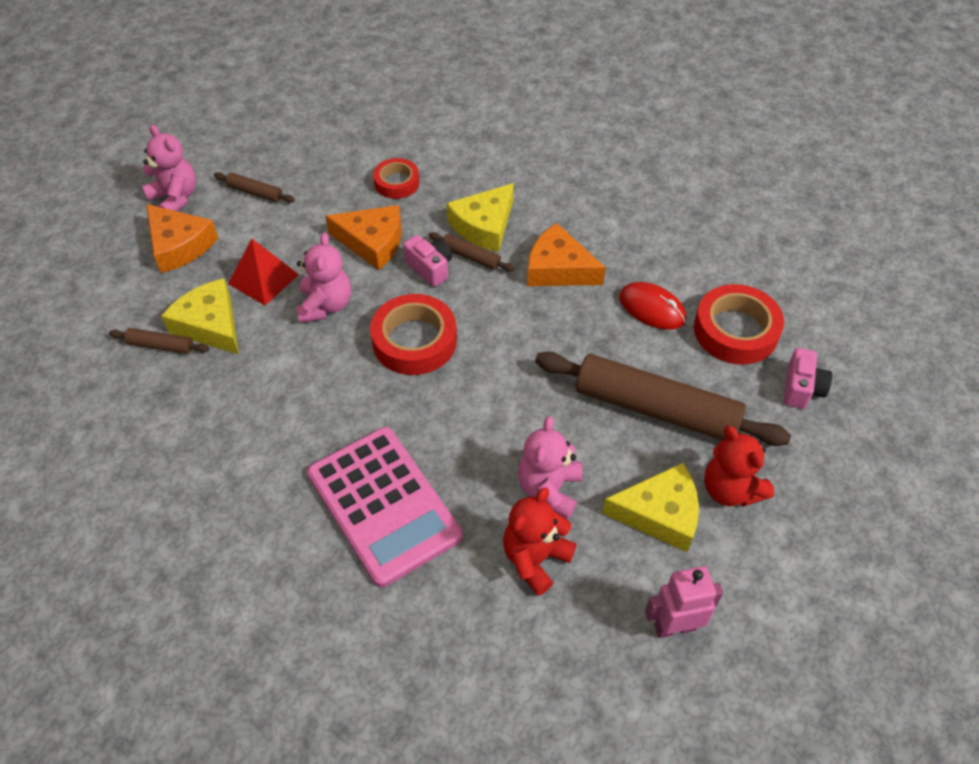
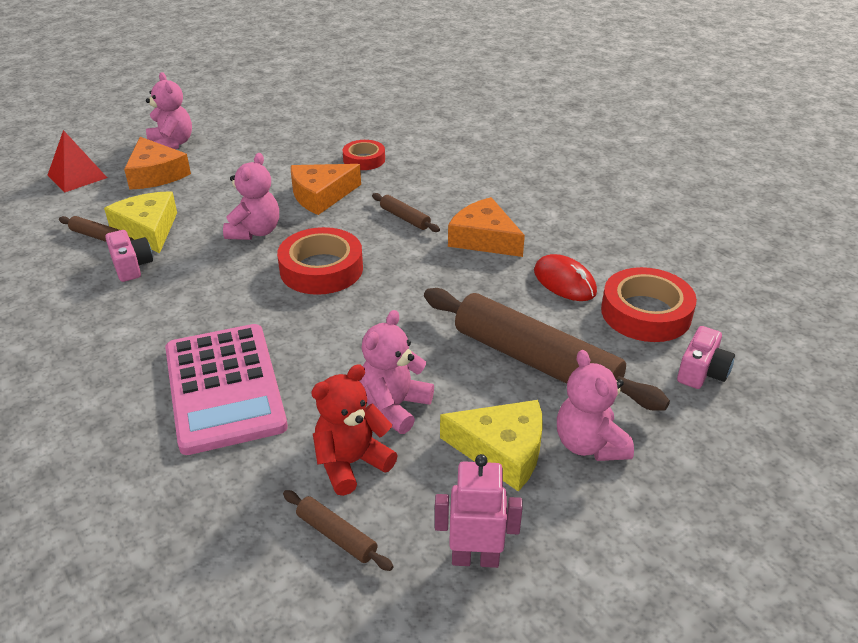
camera: 15 degrees right, 15 degrees down
(255, 192) = (239, 150): brown rolling pin -> brown rolling pin (336, 535)
(263, 279) = (212, 206): red pyramid -> red pyramid (77, 176)
(372, 242) = (321, 195): orange cheese -> orange cheese turned 120 degrees clockwise
(430, 268) = (363, 220): pink camera -> pink camera (131, 266)
(484, 226) = (428, 199): yellow cheese -> none
(730, 489) = (589, 444): red teddy bear -> pink teddy bear

